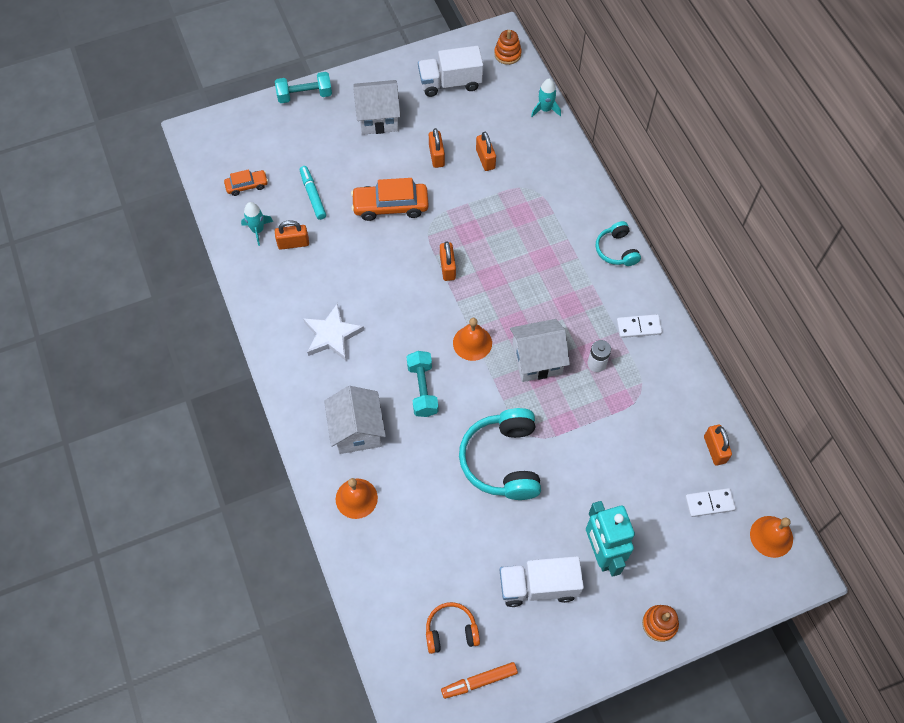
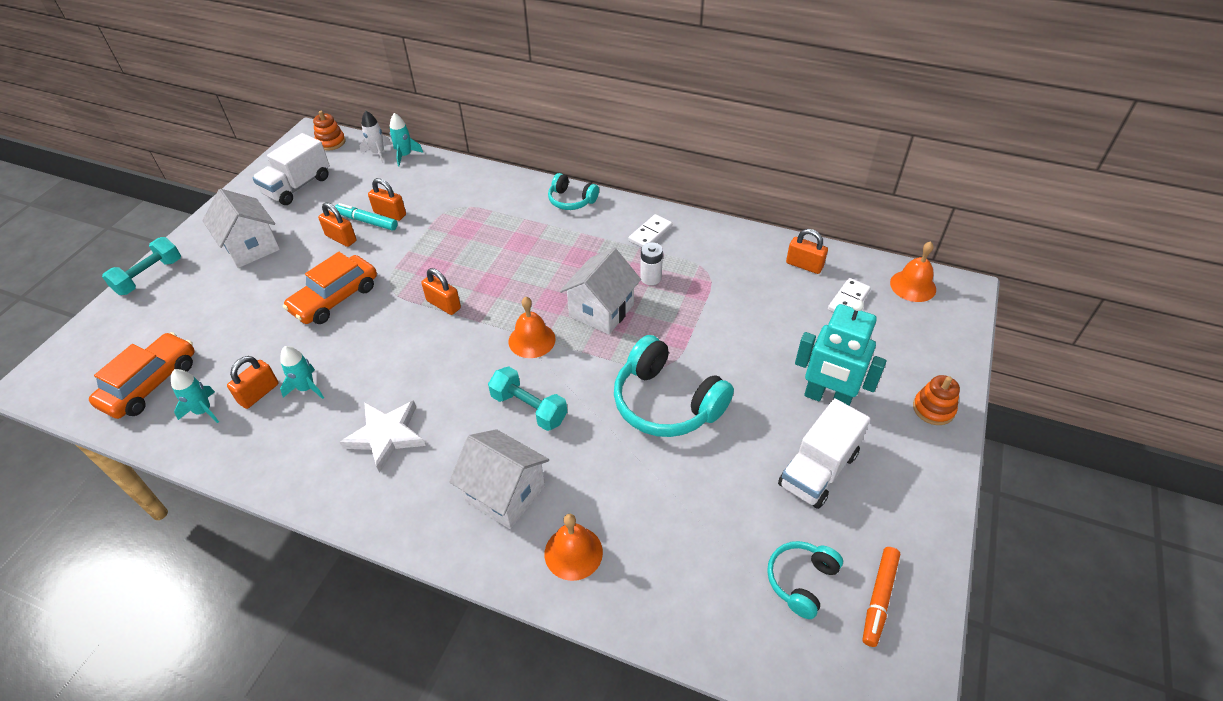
camera: 45 degrees left, 15 degrees down
(247, 185) = (151, 384): orange car -> orange car, size x1.77
(313, 195) = (240, 343): turquoise marker -> turquoise marker (367, 221)
(320, 262) = (306, 388): none -> turquoise rocket
(378, 118) = (251, 247): white house -> white house turned 75 degrees counterclockwise
(451, 631) = (801, 581): orange headphones -> turquoise headphones
(529, 91) = (378, 153): none -> white rocket

